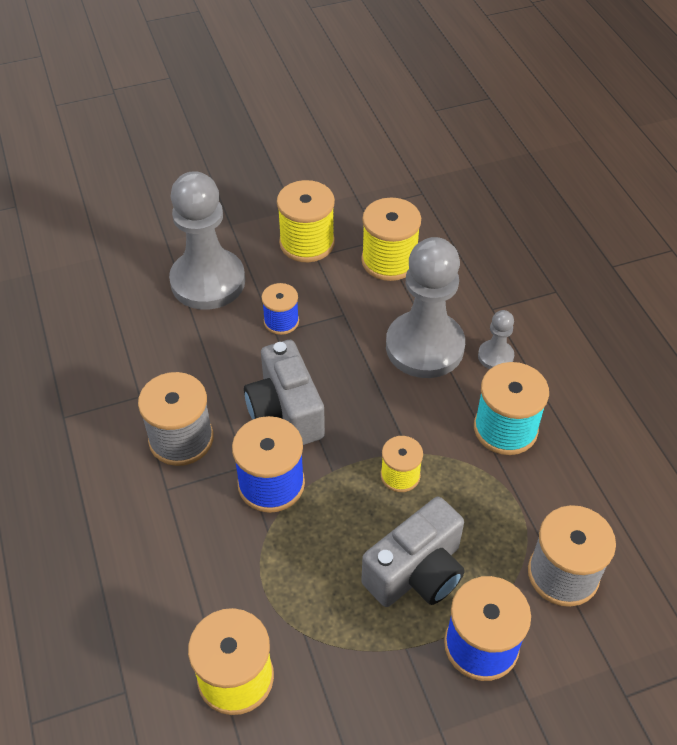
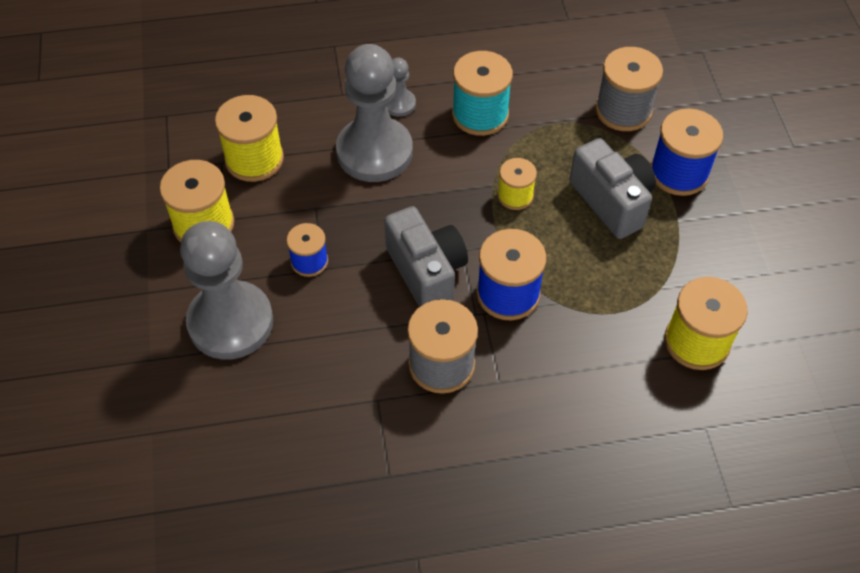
camera: 80 degrees left, 5 degrees up
(285, 412) = (427, 272): grey camera -> grey camera turned 105 degrees counterclockwise

